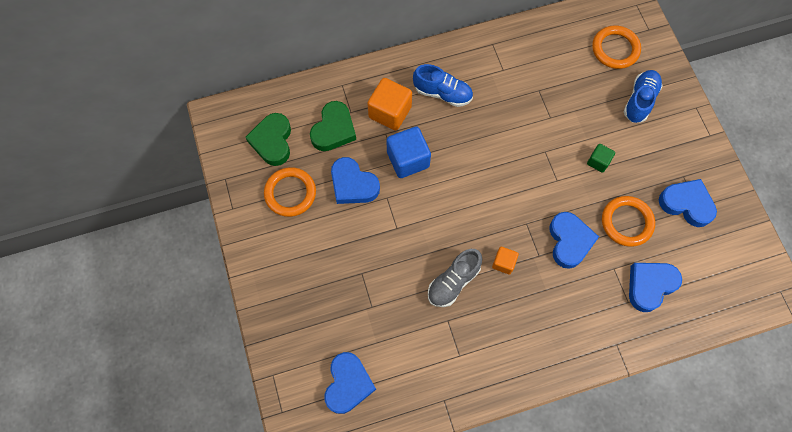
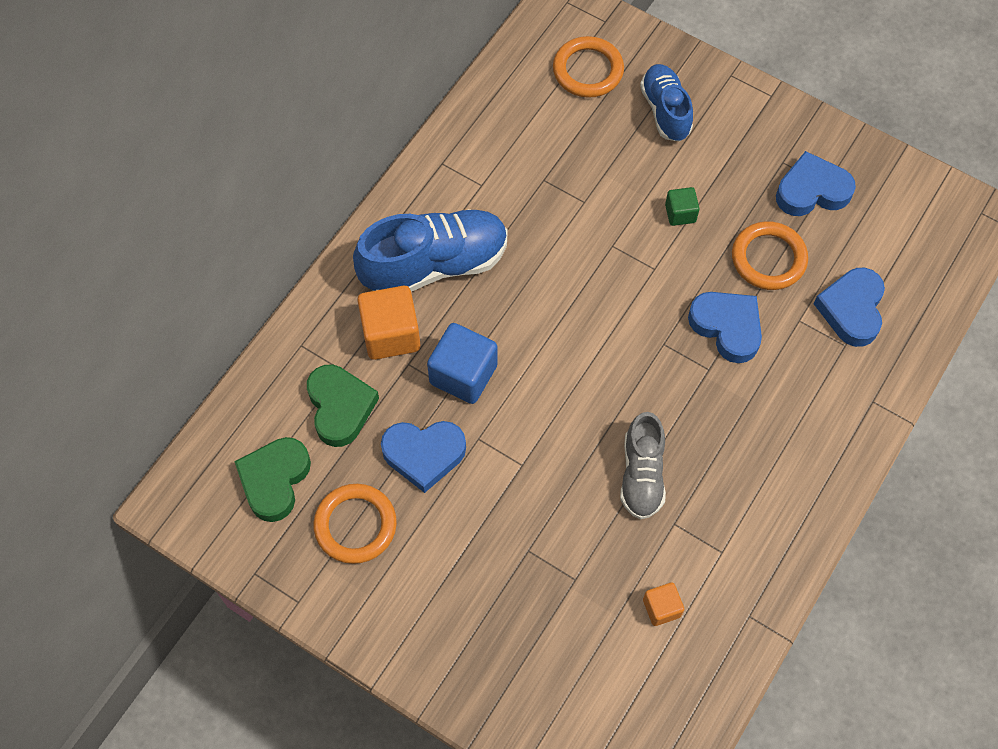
camera: 40 degrees left, 5 degrees down
(272, 141) = (274, 480): green heart -> green heart turned 60 degrees clockwise
(348, 384) = (628, 690): blue heart -> none
(442, 93) = (434, 265): blue shoe -> blue shoe, size x1.64
(503, 263) = (678, 408): orange cube -> orange cube (661, 608)

